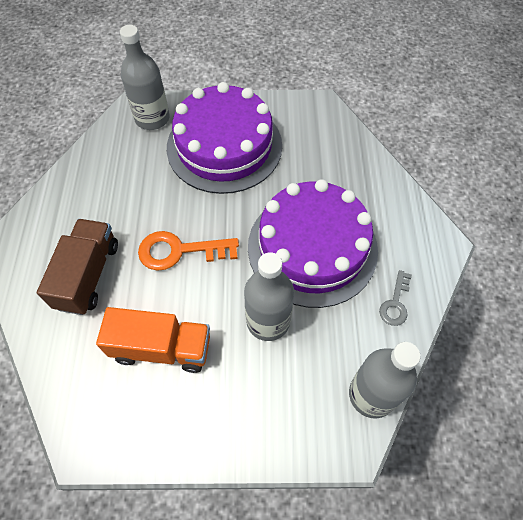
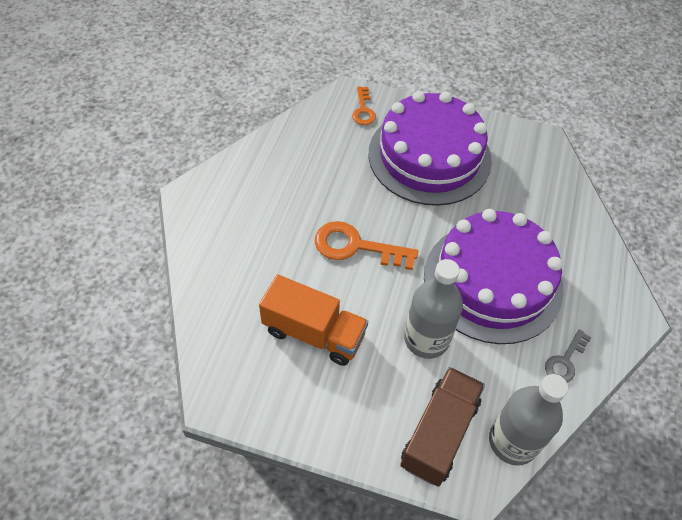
camera: 15 degrees right, 5 degrees down
(88, 275) = (261, 244): brown truck -> brown truck (439, 434)
(152, 118) = (363, 110): grey bottle -> orange key

